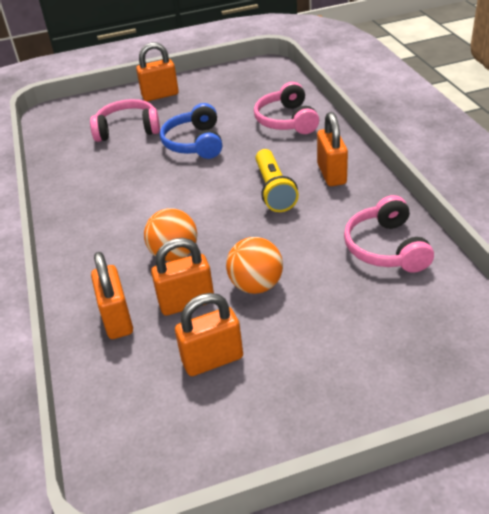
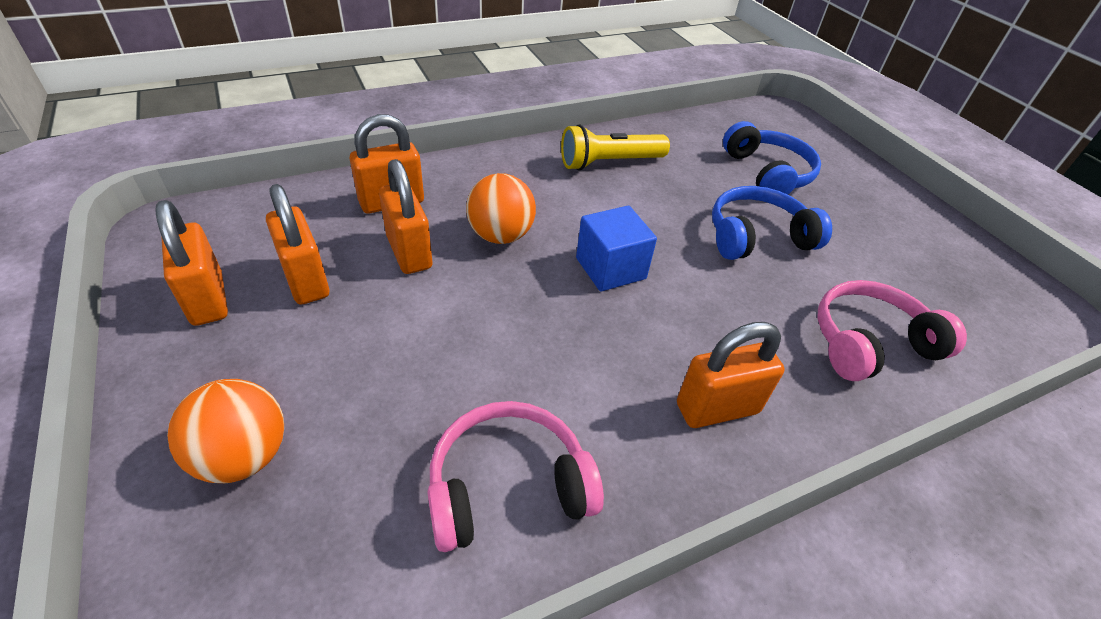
camera: 75 degrees right, 5 degrees up
(128, 129) = (767, 173): pink headphones -> blue headphones
(160, 95) = (871, 194): orange padlock -> orange padlock (207, 299)
(217, 204) = (610, 268): none -> blue cube
(256, 285) = (432, 315): orange ball -> orange ball (244, 456)
(274, 190) = (655, 329): yellow flashlight -> yellow flashlight (609, 162)

